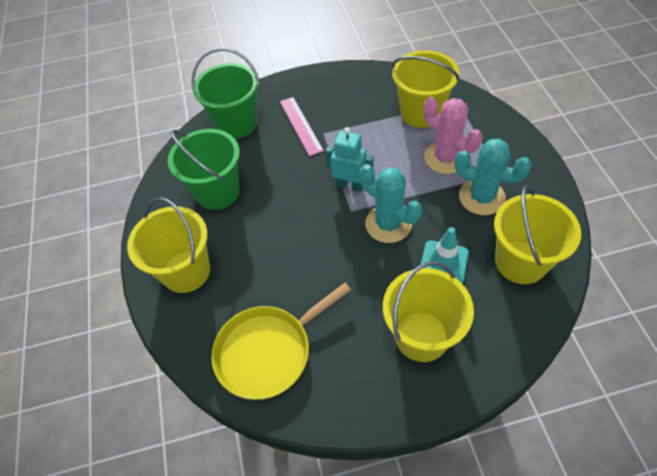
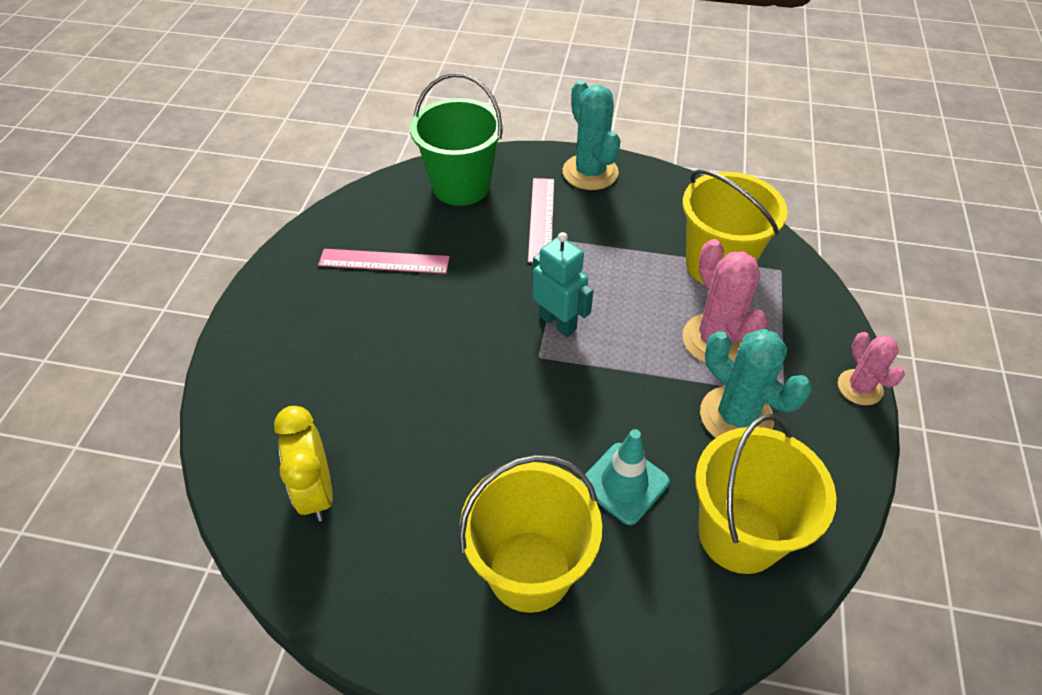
camera: 20 degrees right, 5 degrees down
(186, 271) = (284, 343): yellow bucket -> none
(217, 192) = (384, 261): green bucket -> pink ruler
(268, 352) = (316, 491): yellow pan -> yellow clock
(388, 224) = (578, 396): turquoise cactus -> turquoise cactus (590, 172)
(536, 152) = (859, 387): none -> pink cactus

